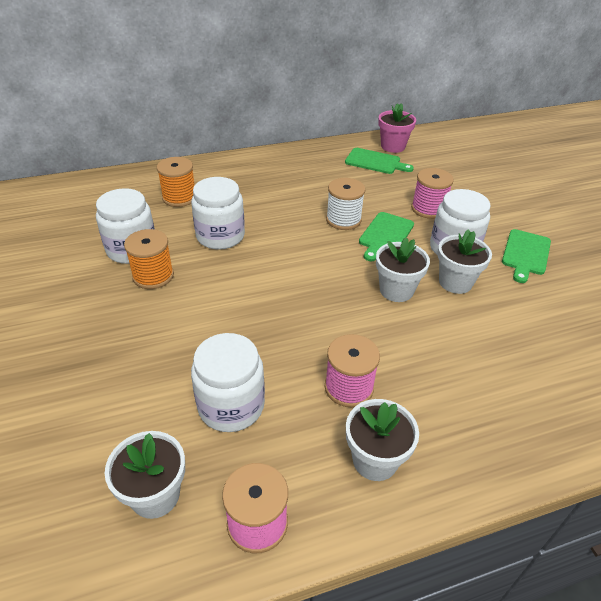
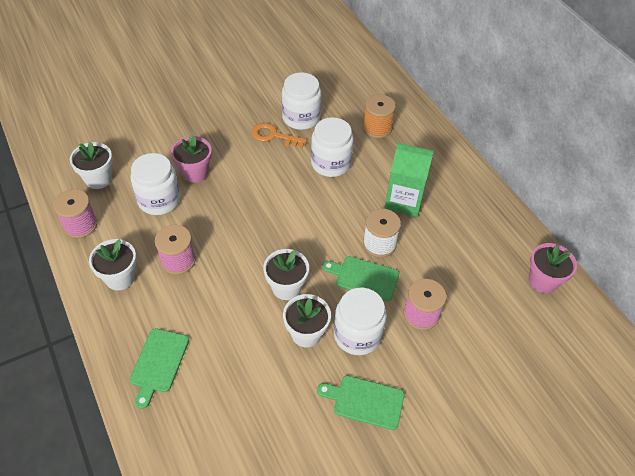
camera: 80 degrees right, 10 degrees up
(153, 276) = (274, 136): orange spool -> orange key
(189, 360) = (195, 172): none -> pink flower pot
(291, 197) = (404, 201): none -> green carton
(375, 162) = (499, 265): green cutting board -> green cutting board (158, 363)

